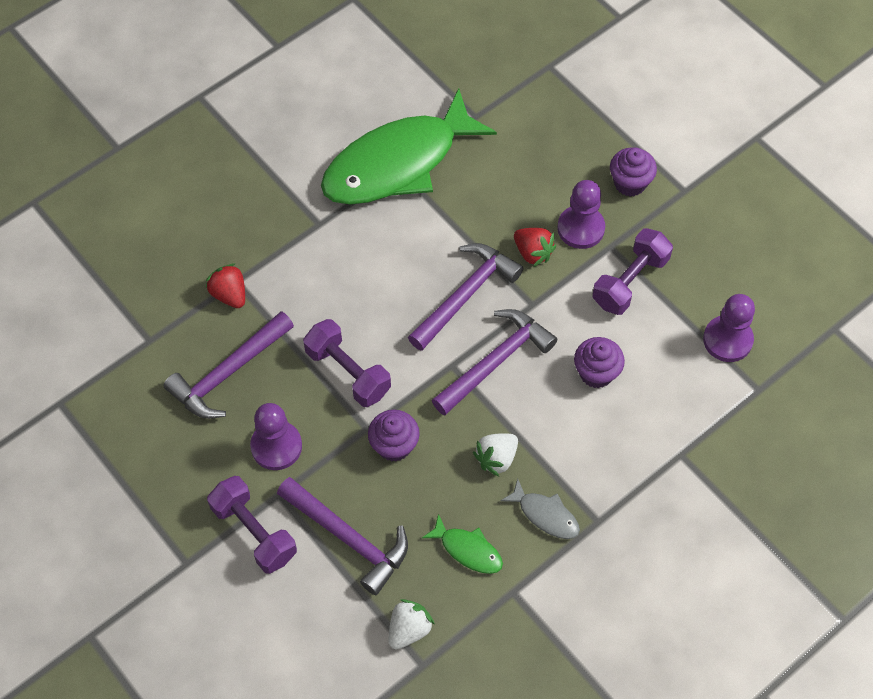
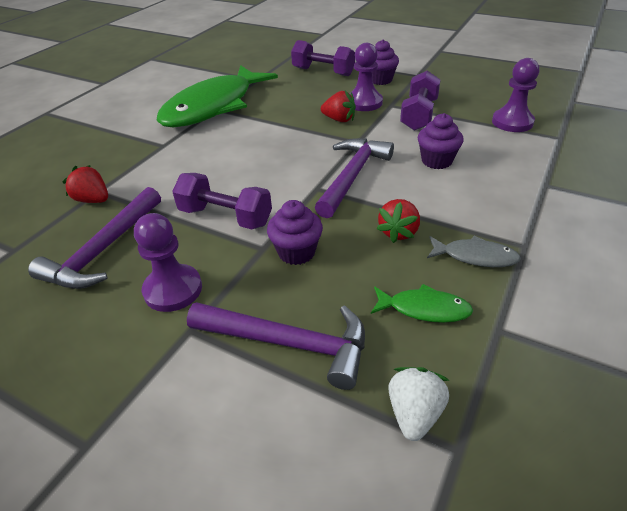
camera: 20 degrees left, 20 degrees down
(254, 532) = (171, 377): purple dumbbell -> purple dumbbell (323, 72)
(465, 295) = (302, 150): purple hammer -> none
(496, 458) = (398, 232): white strawberry -> red strawberry

